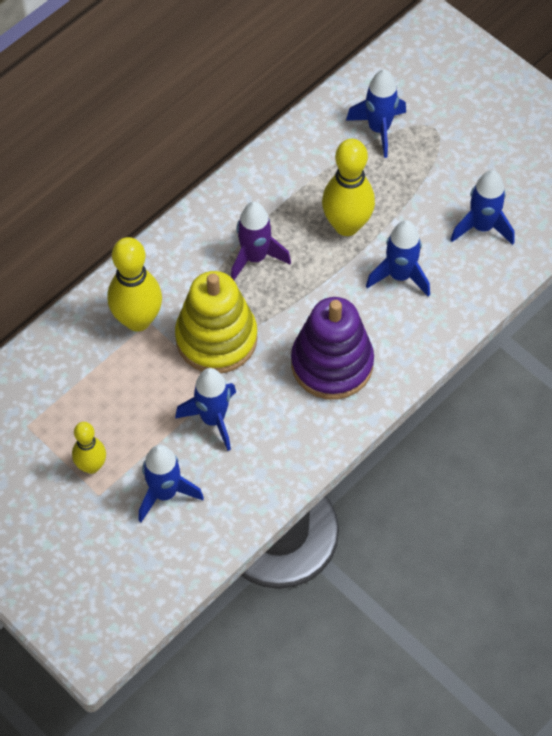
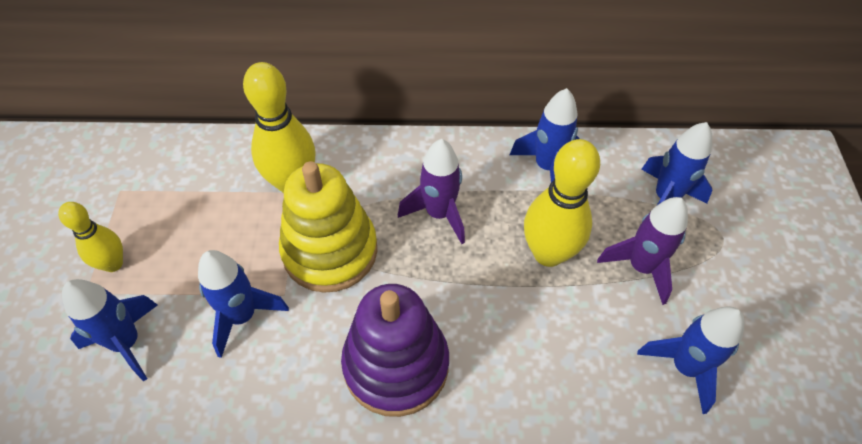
camera: 45 degrees right, 5 degrees down
(400, 276) = (550, 341): blue rocket -> blue rocket (546, 167)
(406, 188) = (641, 267): none -> purple rocket

